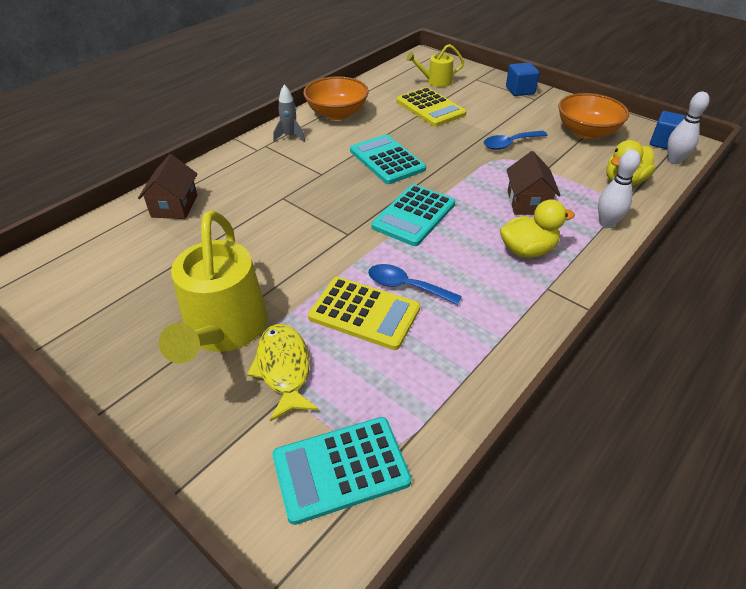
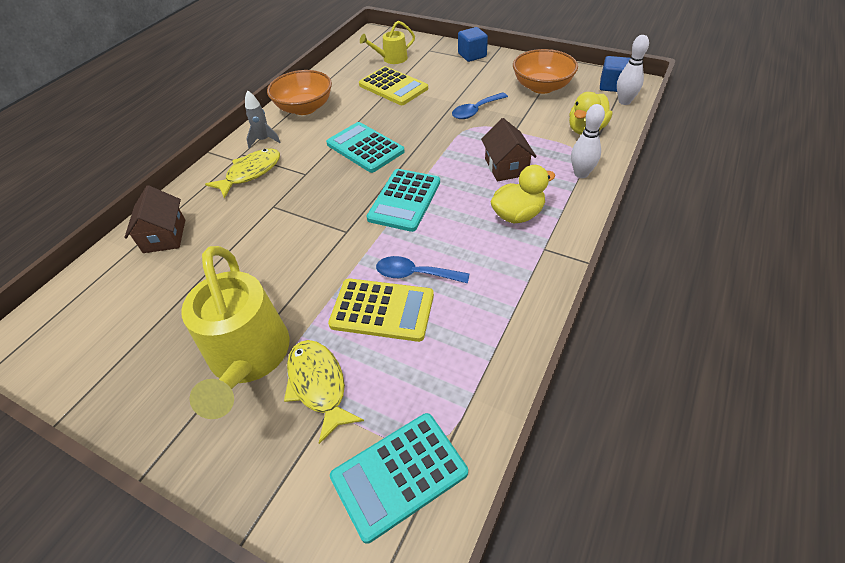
camera: 10 degrees left, 5 degrees up
(269, 164) = (250, 173): none -> yellow fish

